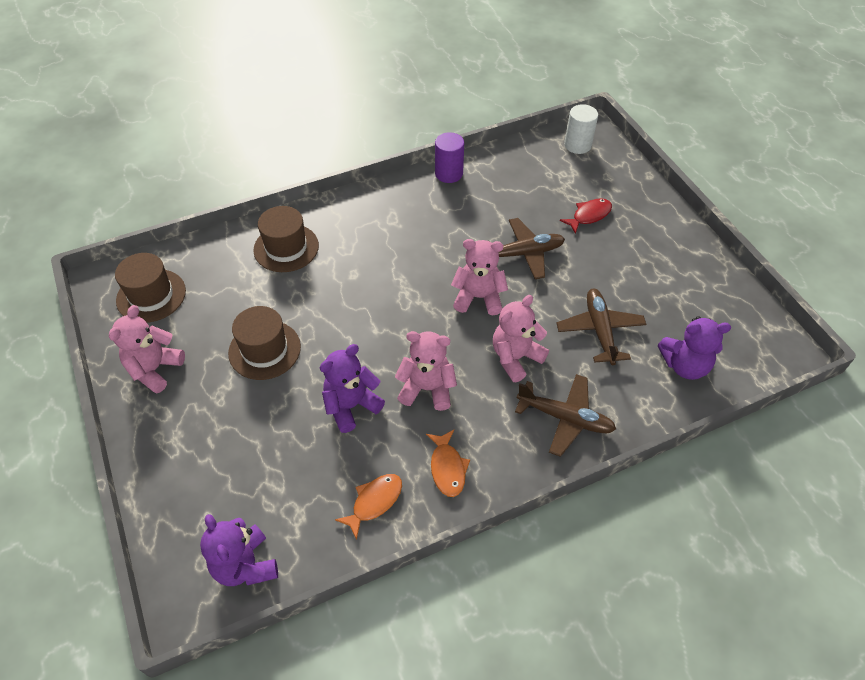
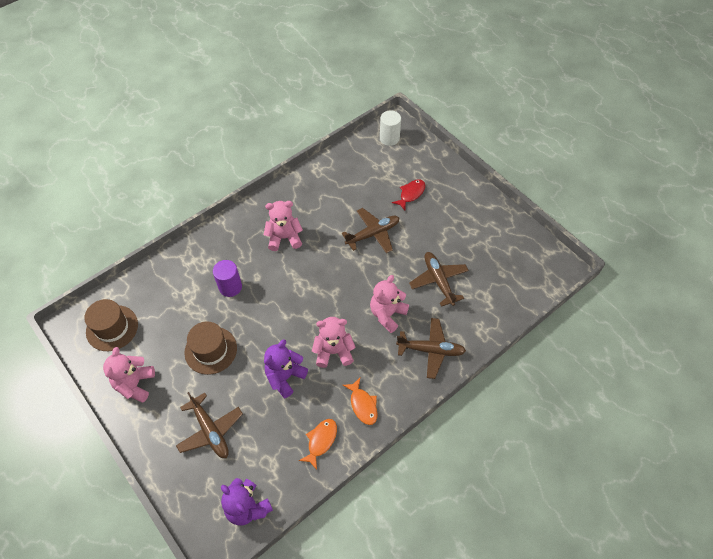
camera: 15 degrees left, 5 degrees up
(230, 451) = (210, 430): none -> brown plane
(286, 248) = (201, 267): brown hat -> none
(448, 173) = (303, 181): purple cylinder -> purple cylinder (230, 287)
(478, 297) = (350, 275): pink teddy bear -> pink teddy bear (284, 238)
(685, 365) = (499, 293): purple teddy bear -> none

